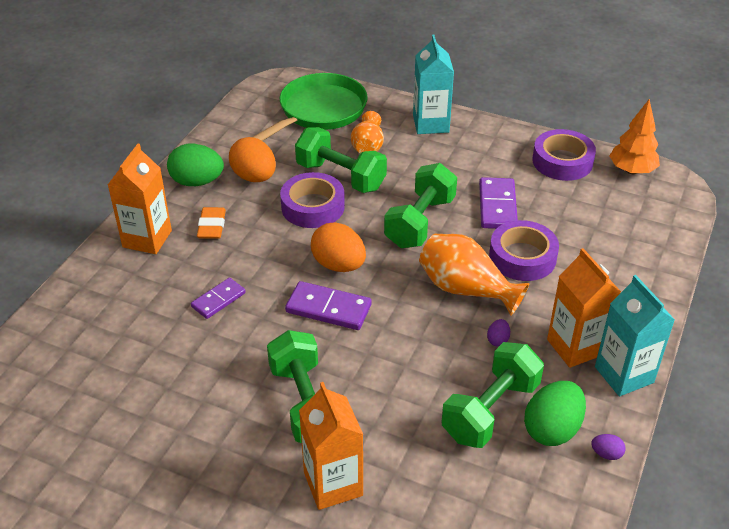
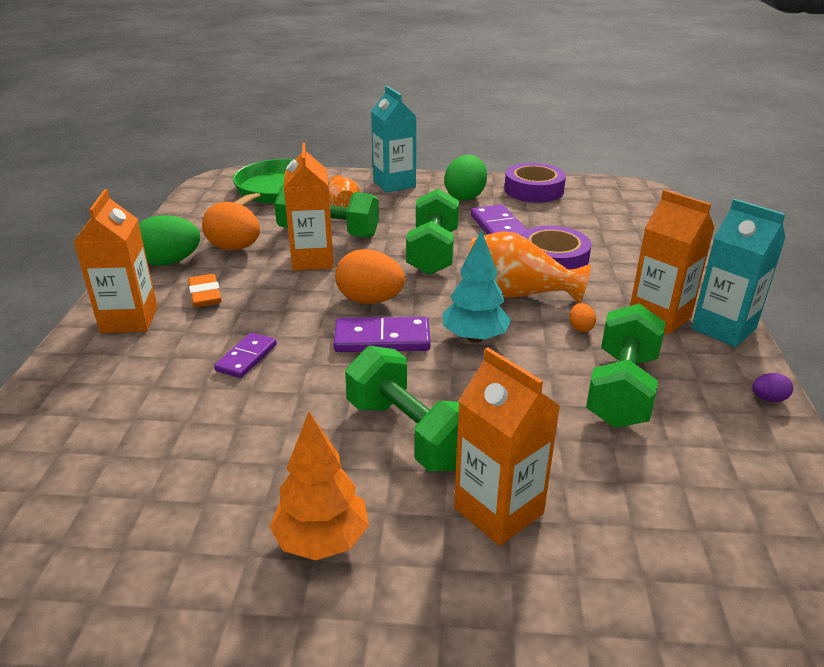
camera: 20 degrees left, 10 degrees down
(313, 207) = (313, 260): purple tape -> orange carton
(402, 327) = (474, 338): none -> turquoise tree
(497, 340) = (580, 328): purple egg -> orange egg
(552, 429) = (697, 391): green egg -> green egg (465, 196)
(631, 170) = (598, 187): orange tree -> orange tree (322, 540)

